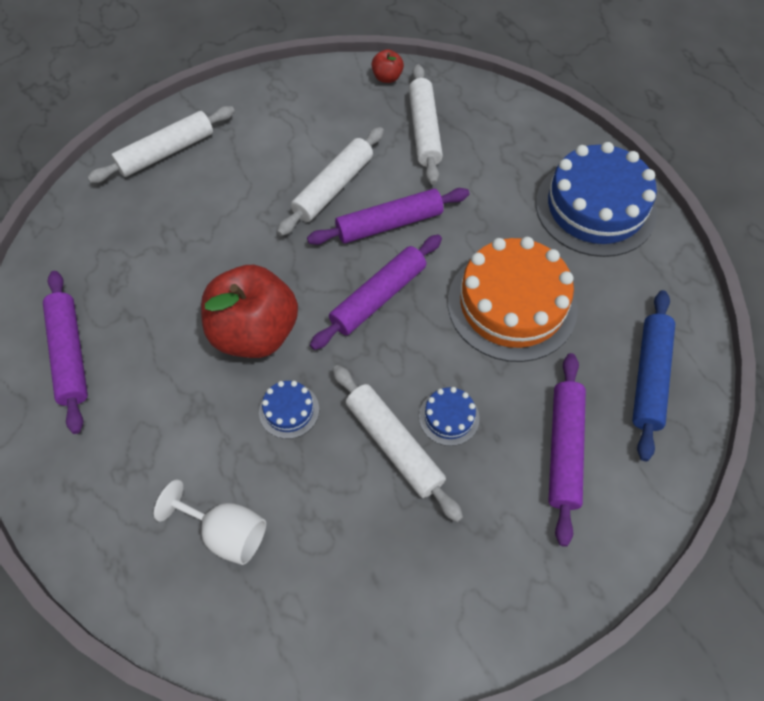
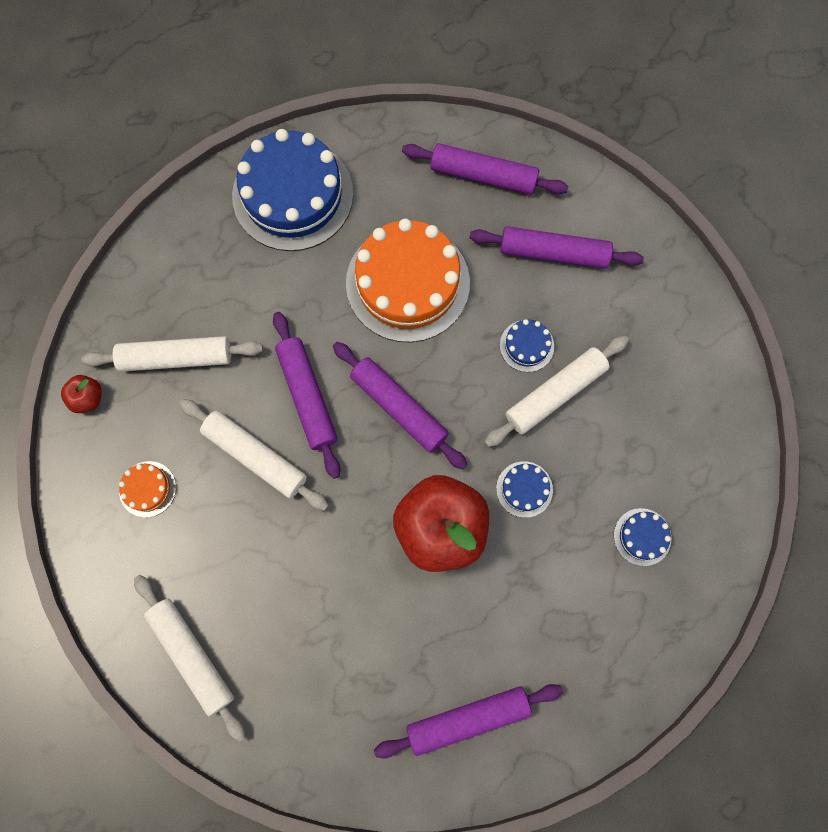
camera: 90 degrees left, 15 degrees up
(226, 532) = (642, 537): white goblet -> blue cake
(308, 118) = (147, 489): none -> orange cake
(649, 377) = (483, 175): blue rolling pin -> purple rolling pin

